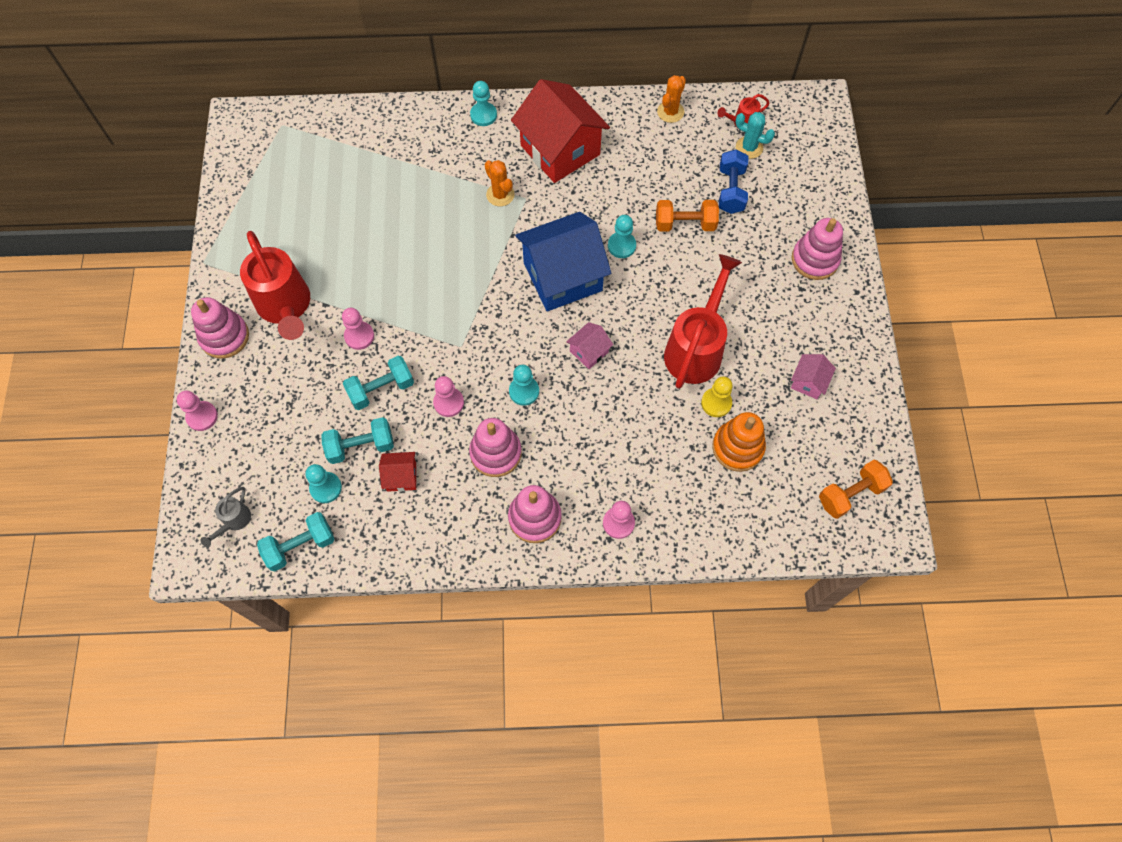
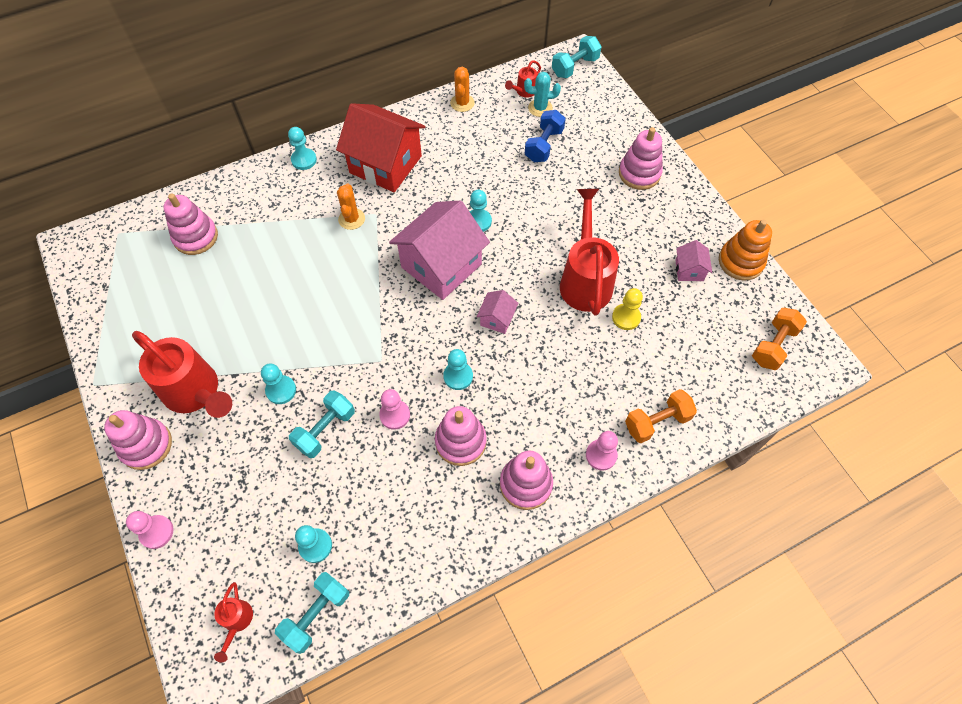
camera: 25 degrees left, 5 degrees down
(234, 521) = (237, 621): grey watering can -> red watering can
(349, 156) = (195, 237): none -> pink stacking toy
(359, 336) = (281, 390): pink pawn -> turquoise pawn
(361, 446) = (331, 491): turquoise dumbbell -> turquoise dumbbell (575, 67)
(401, 476) = (384, 502): red house -> none
(500, 195) = (351, 219): orange cactus -> orange cactus turned 60 degrees clockwise
(562, 276) = (441, 265): blue house -> pink house
(685, 224) = (521, 184): orange dumbbell -> orange dumbbell (657, 422)
(731, 190) = (544, 145): blue dumbbell -> blue dumbbell turned 45 degrees clockwise
(737, 447) = (664, 346): orange stacking toy -> orange stacking toy (740, 262)

